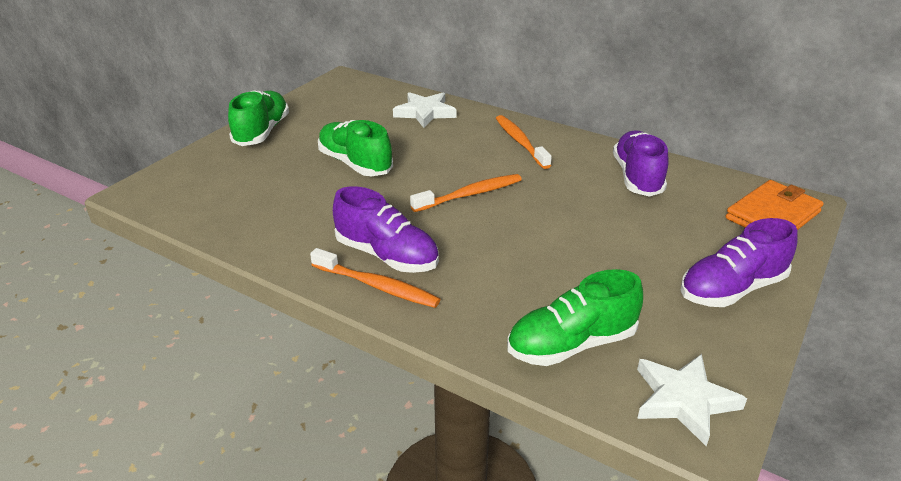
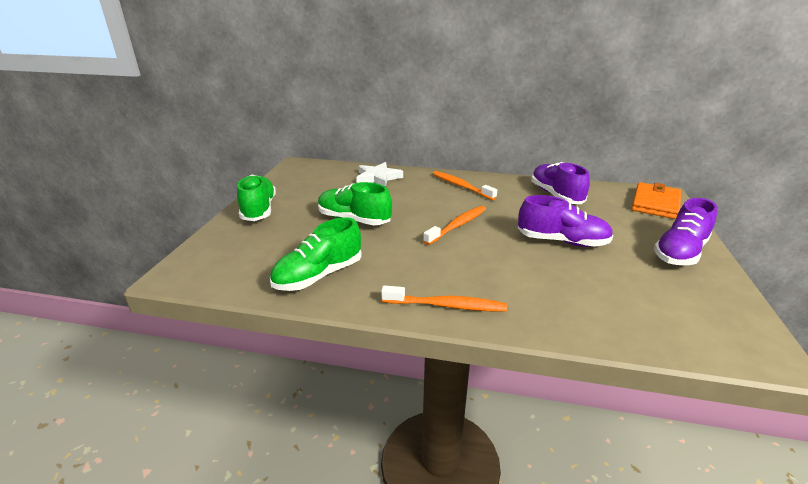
camera: 20 degrees left, 5 degrees down
(387, 255) = (434, 281): purple shoe -> purple shoe (562, 241)
(571, 344) = (623, 314): green shoe -> green shoe (319, 276)
(683, 400) = (730, 334): white star -> none

